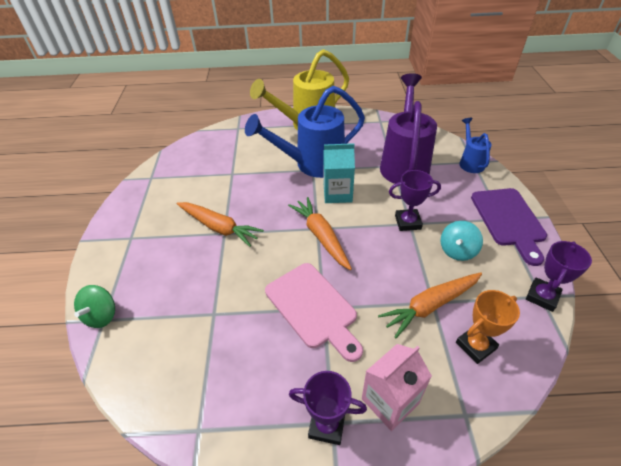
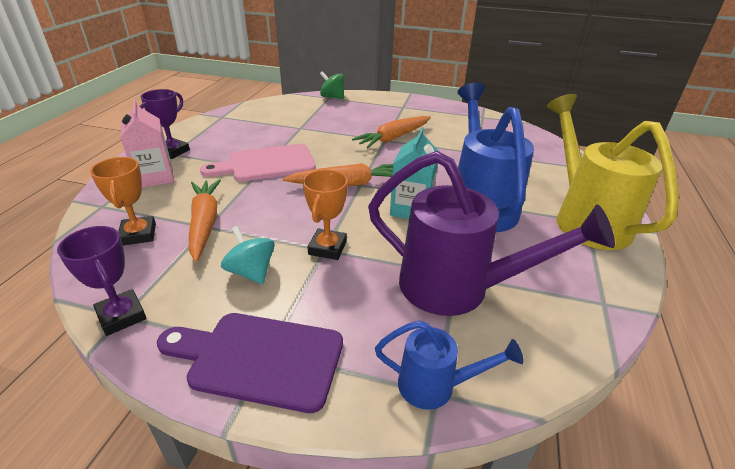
camera: 105 degrees right, 10 degrees down
(408, 222) = (327, 248): purple trophy -> orange trophy

